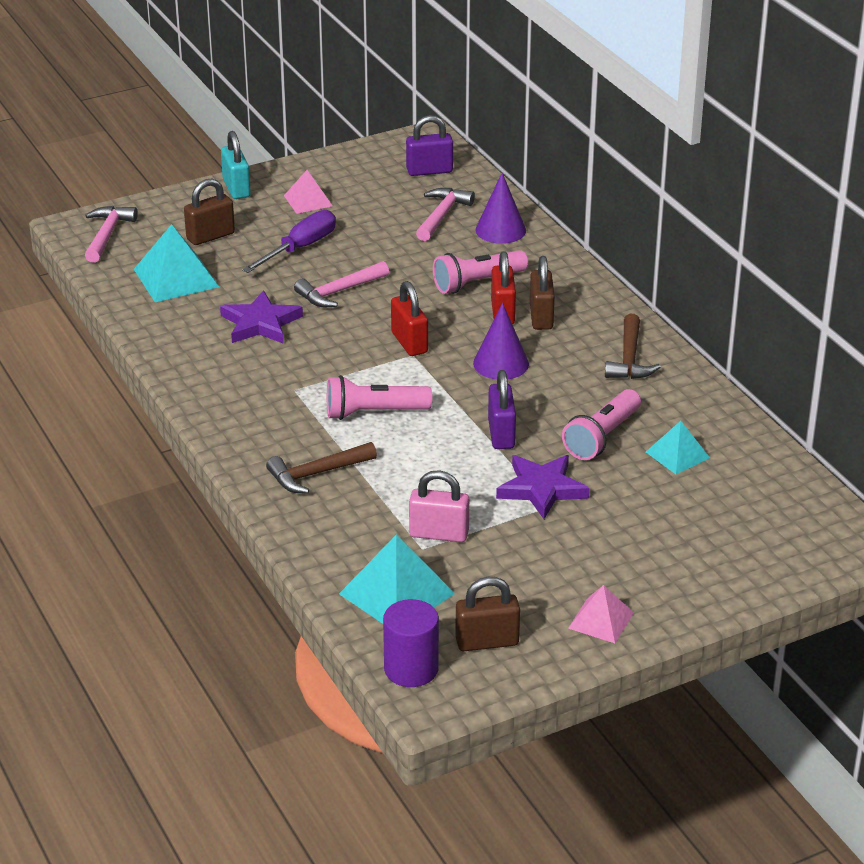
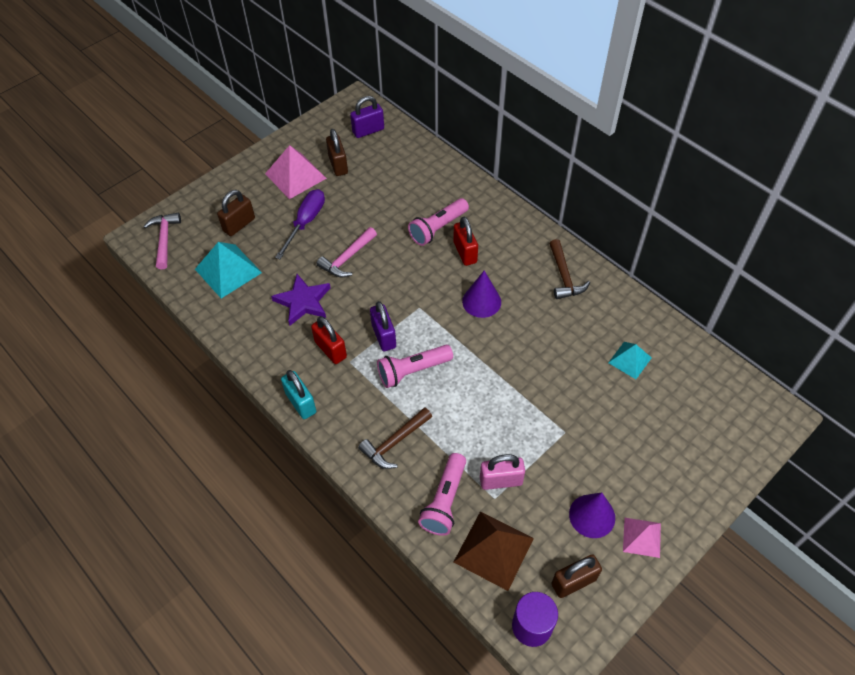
camera: 15 degrees left, 20 degrees up
(236, 188) = (242, 174): turquoise padlock -> turquoise padlock (301, 403)
(308, 200) = (295, 176): pink pyramid -> pink pyramid, size x1.65
(396, 593) = (493, 550): turquoise pyramid -> brown pyramid
(409, 343) = (413, 296): red padlock -> red padlock (330, 349)
(442, 215) = (391, 170): pink hammer -> none
(500, 230) = (435, 175): purple cone -> purple cone (592, 516)
(501, 434) = (507, 370): purple padlock -> purple padlock (384, 336)
(541, 317) = (492, 251): brown padlock -> brown padlock (338, 165)
(541, 489) = (553, 416): purple star -> none
(602, 437) = (575, 356): pink flashlight -> pink flashlight (445, 501)

